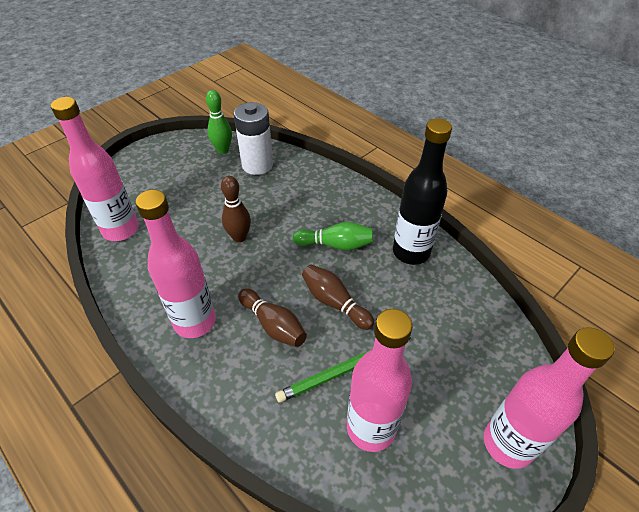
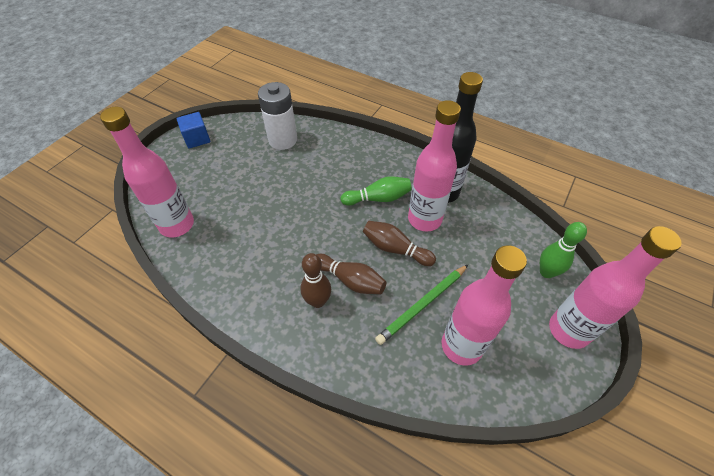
camera: 15 degrees left, 5 degrees up
(173, 149) = (197, 139): none -> blue cube
(195, 322) = (280, 293): pink bottle -> pink bottle (424, 219)
(223, 150) = (245, 132): green bowling pin -> green bowling pin (546, 272)
(239, 237) = (291, 209): brown bowling pin -> brown bowling pin (318, 301)

